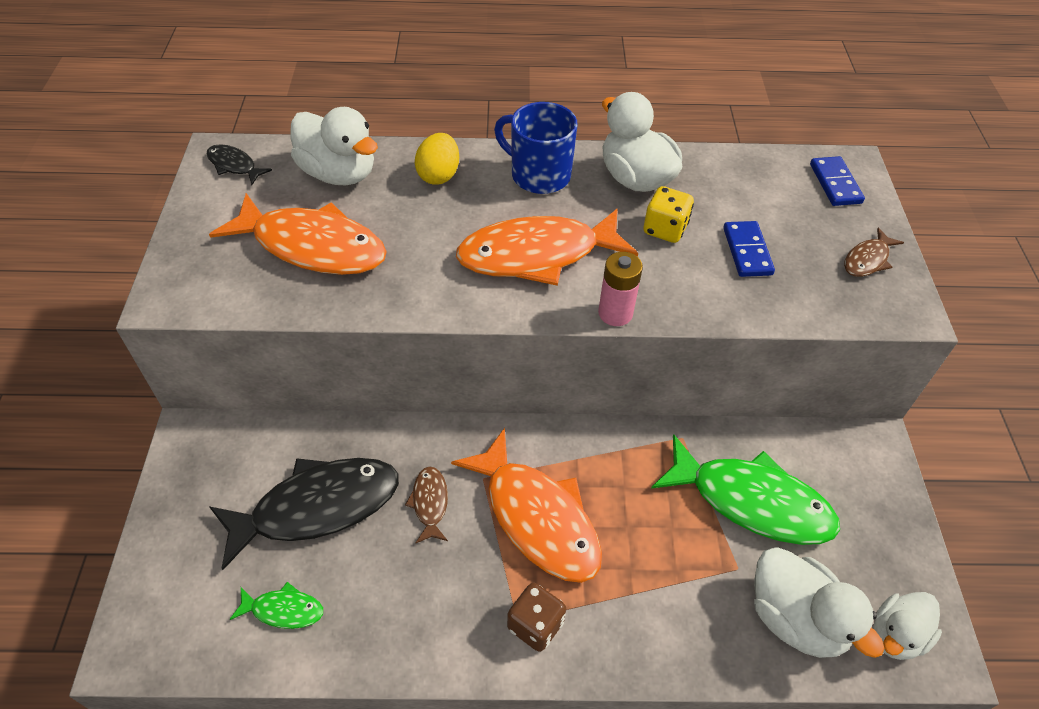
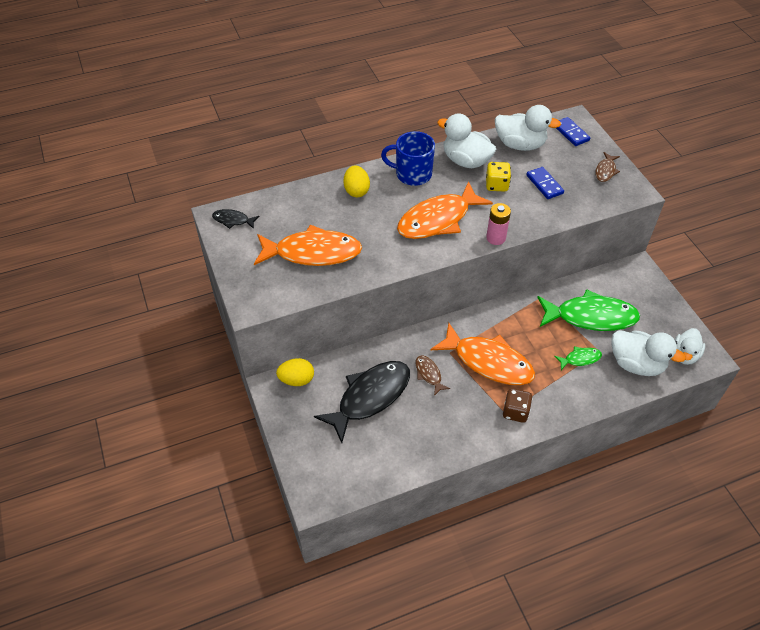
camera: 20 degrees left, 0 degrees up
(229, 438) = (297, 380): none -> yellow egg
(283, 610) = (384, 451): green fish -> green fish (580, 359)
(339, 173) = (298, 207): white duck -> white duck (520, 145)

